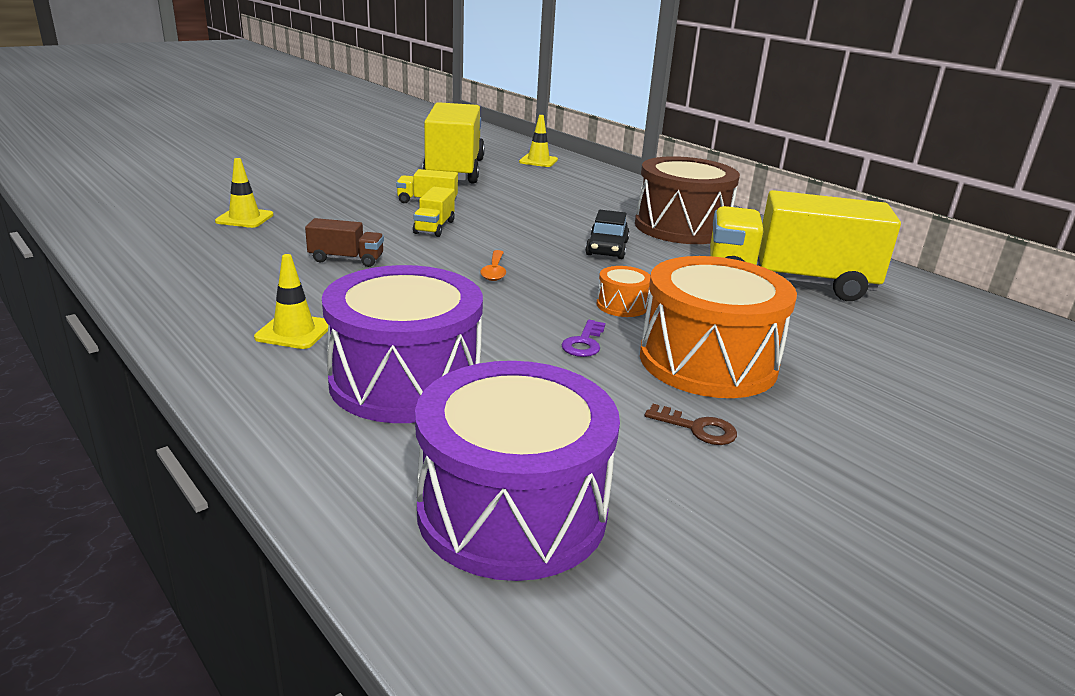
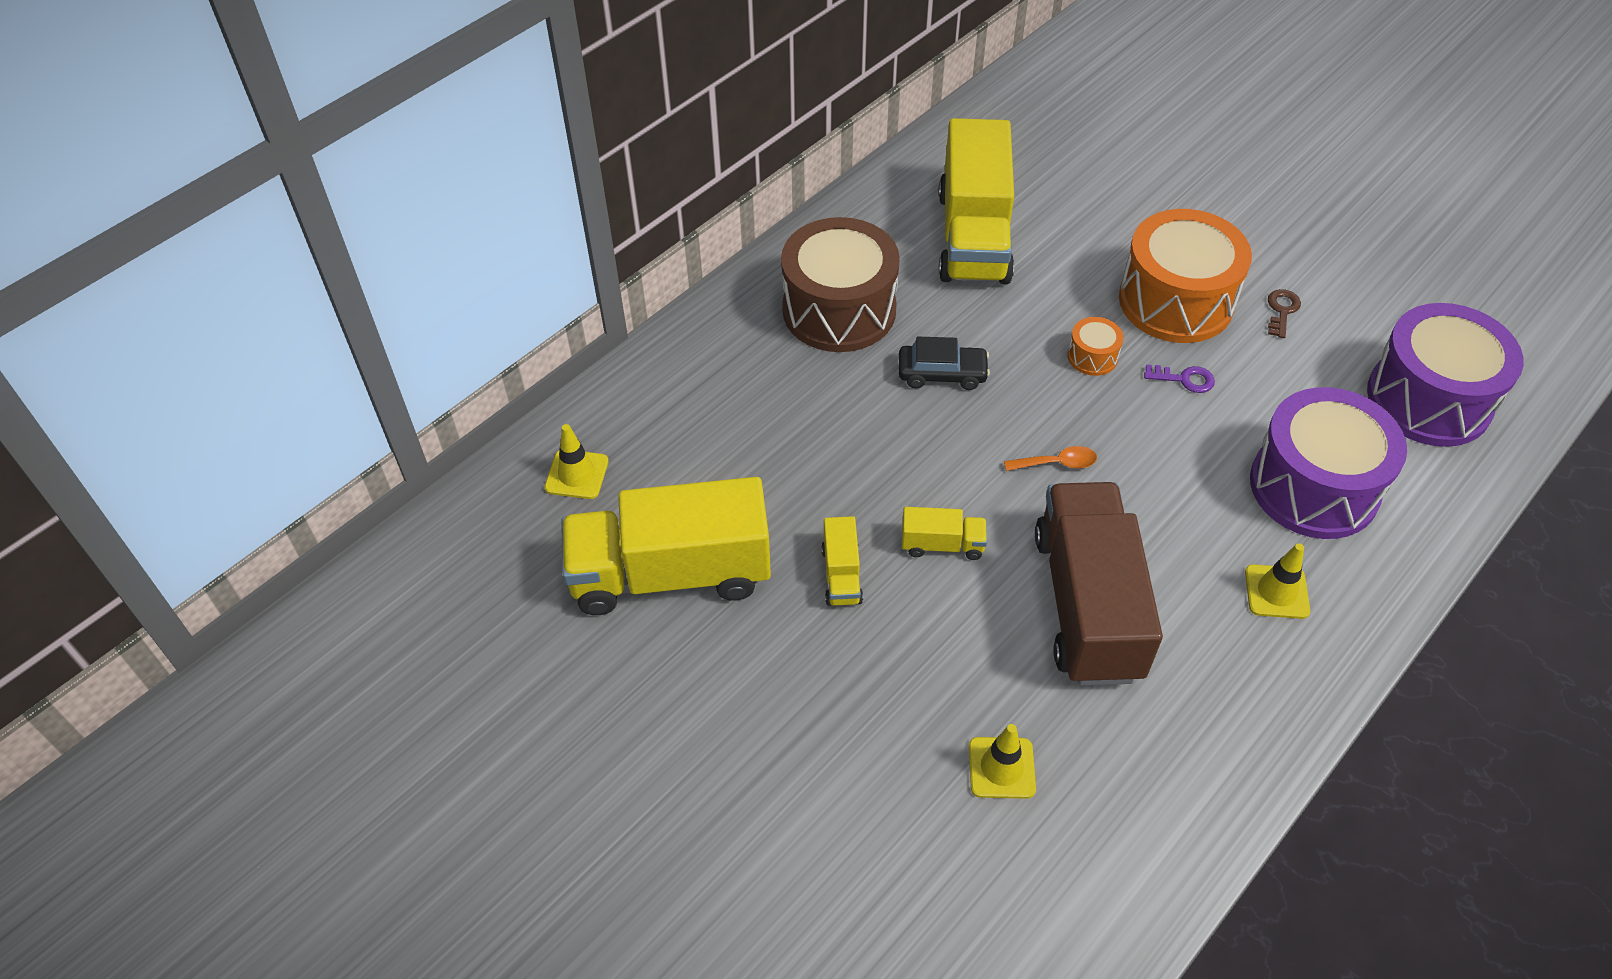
camera: 95 degrees left, 25 degrees up
(346, 259) = (1087, 605): brown truck -> brown truck, size x2.34

